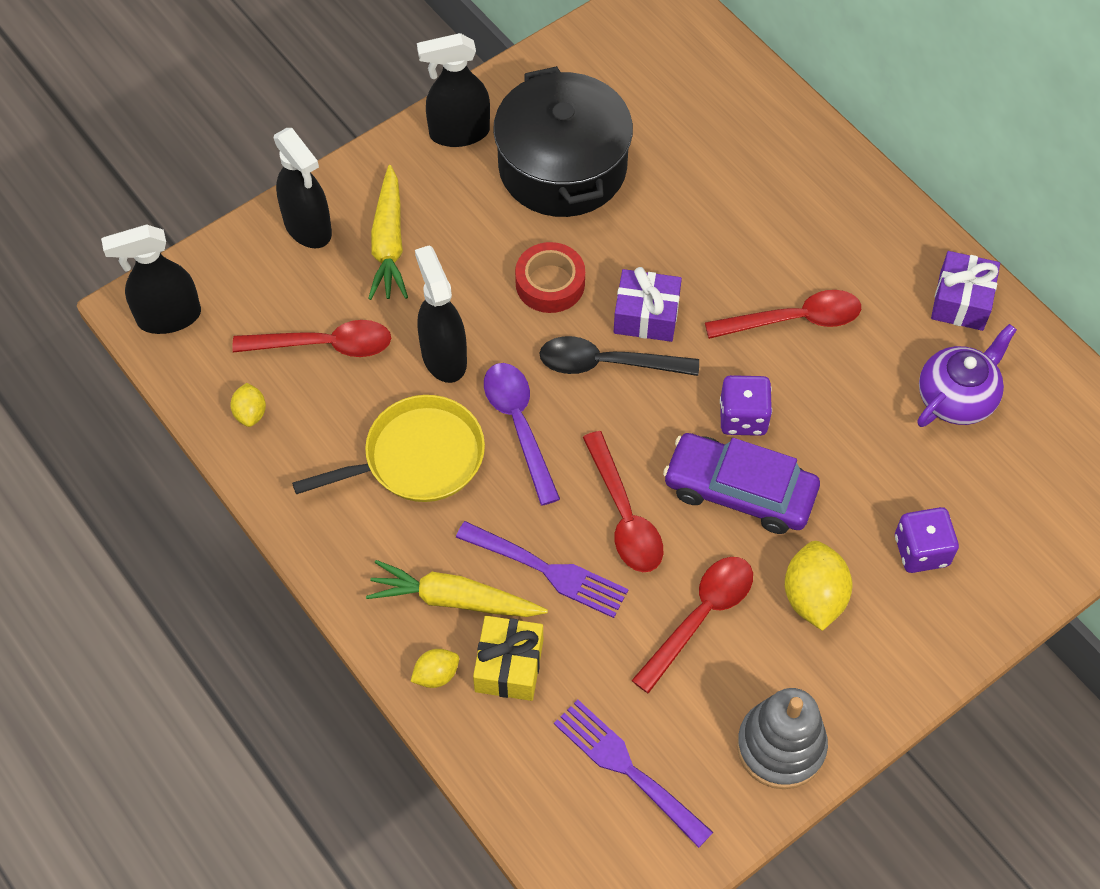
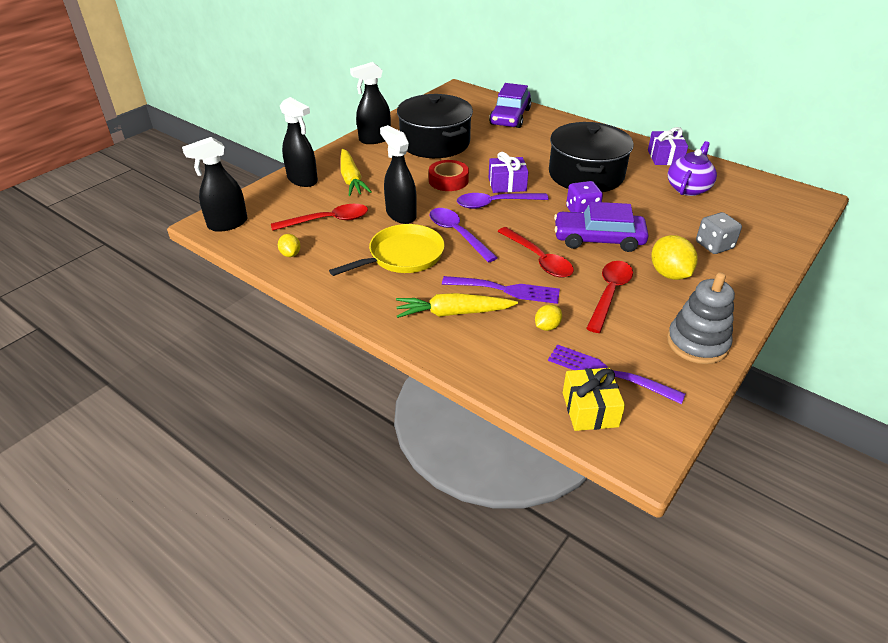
camera: 15 degrees left, 20 degrees down
(436, 675) = (458, 351): yellow lemon -> yellow lemon (547, 327)
(509, 666) = (504, 337): yellow gift -> yellow gift (590, 409)
(606, 364) = (495, 204): black spoon -> purple spoon
(729, 113) = (510, 117): none -> purple car
(794, 319) = (586, 175): red spoon -> black pot
(921, 551) = (714, 245): purple dice -> grey dice

